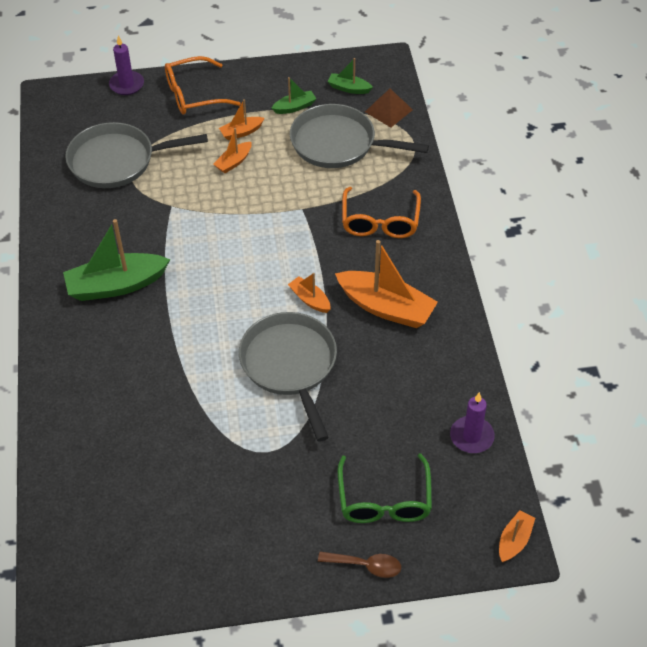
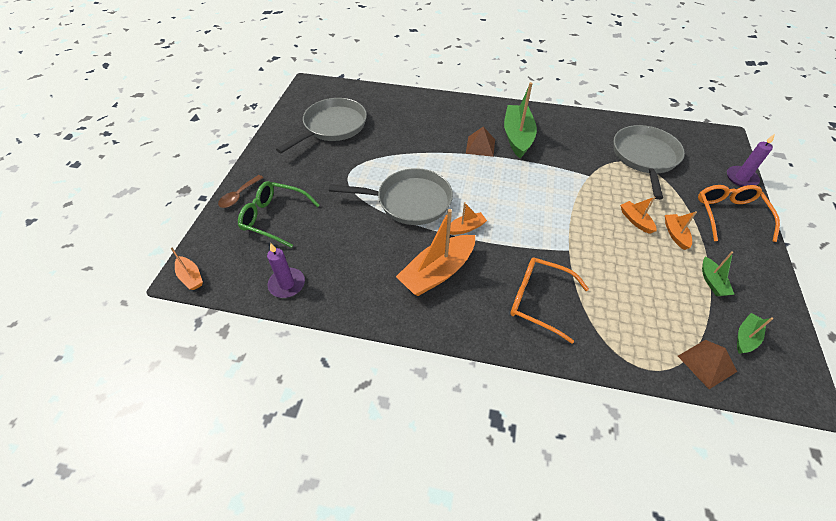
camera: 110 degrees right, 0 degrees up
(151, 320) = (480, 146): none -> brown pyramid
(338, 143) = (654, 301): grey pan -> grey pan (332, 127)

